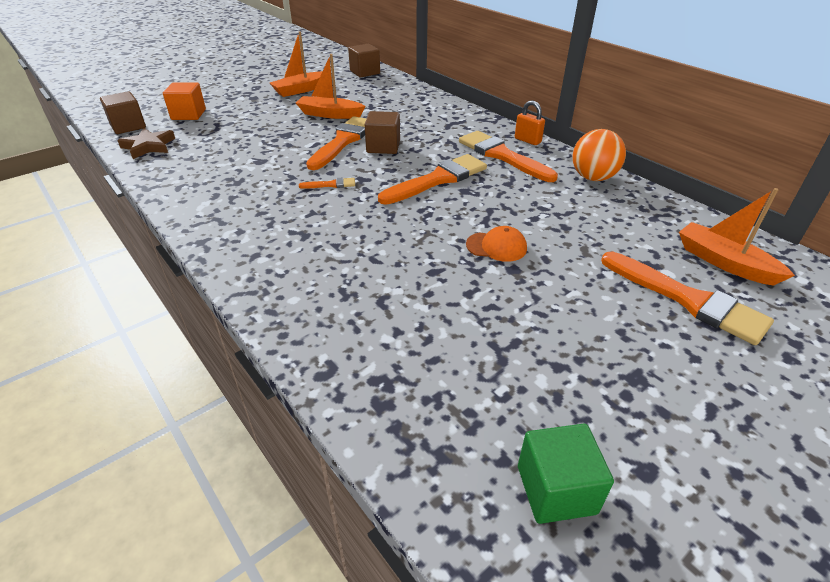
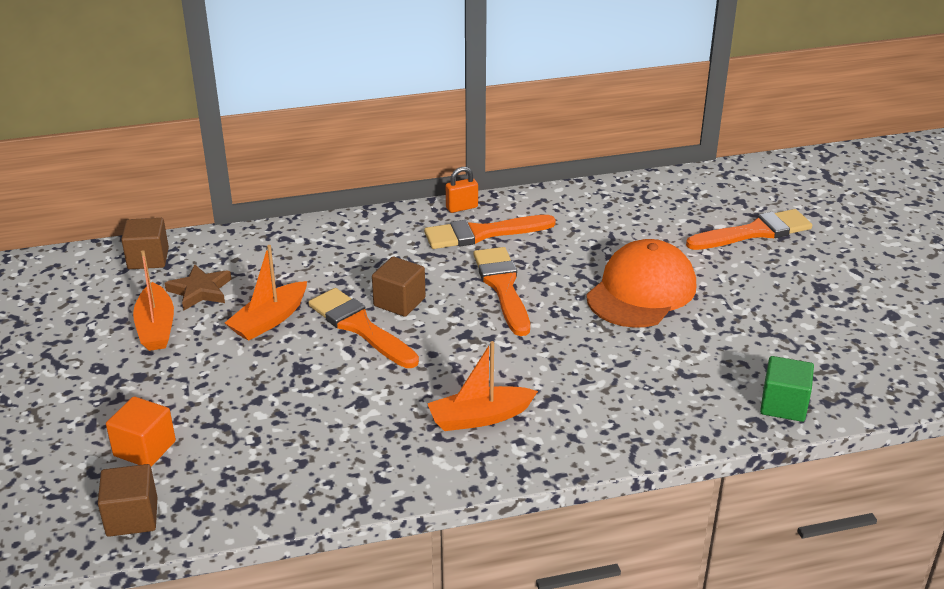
camera: 65 degrees left, 5 degrees down
(148, 146) = (230, 498): brown star -> brown star (200, 291)
(331, 184) = (462, 359): orange brush -> none
(496, 246) = (641, 291): orange cap -> orange cap, size x2.19
(556, 489) = (896, 352): green cube -> green cube (783, 405)
(593, 178) = (563, 201): orange ball -> none
(724, 262) = (720, 198): orange boat -> orange boat (480, 417)

